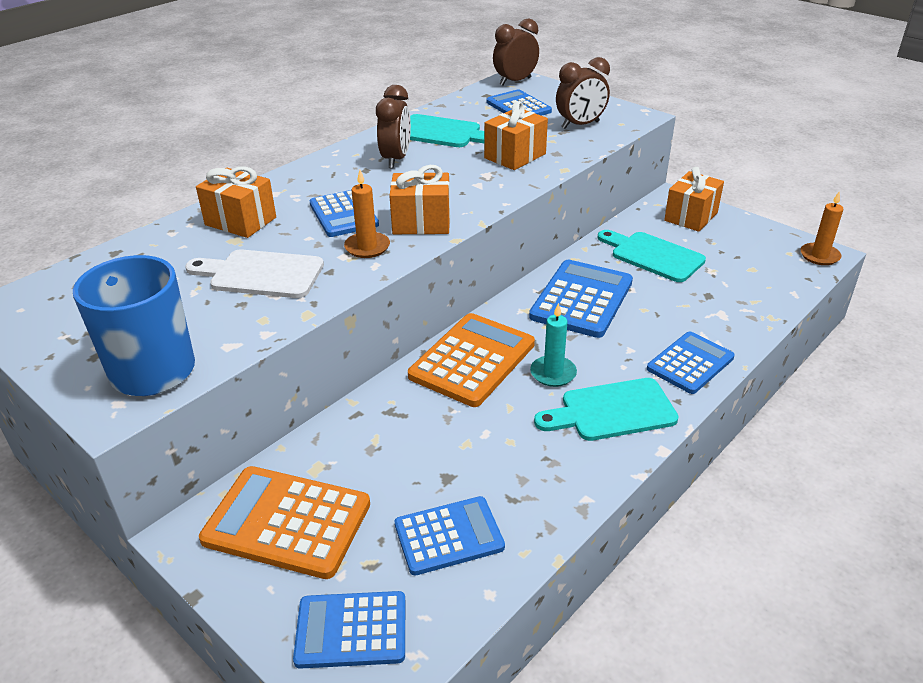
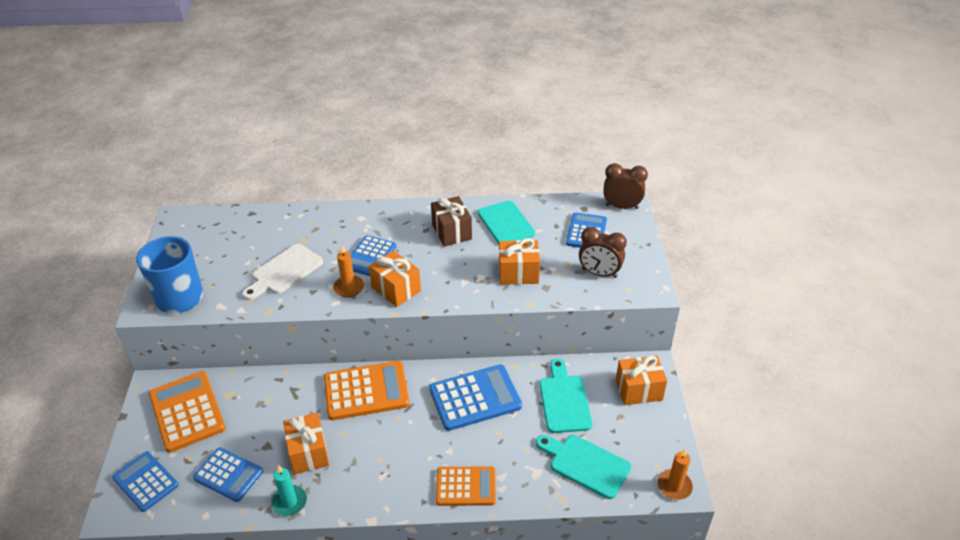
camera: 45 degrees right, 5 degrees up
(240, 221) = (322, 228): orange gift -> orange gift (308, 453)
(261, 274) = (284, 271): white cutting board -> white cutting board turned 105 degrees counterclockwise
(396, 159) = (451, 232): brown clock -> brown gift
(553, 373) = (390, 431): turquoise candle -> turquoise candle (289, 502)
(612, 411) = (383, 478): turquoise cutting board -> turquoise cutting board (585, 464)
(690, 363) = (466, 486): blue calculator -> orange calculator

